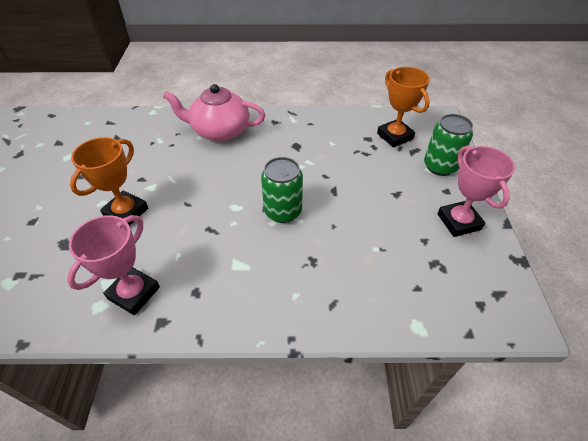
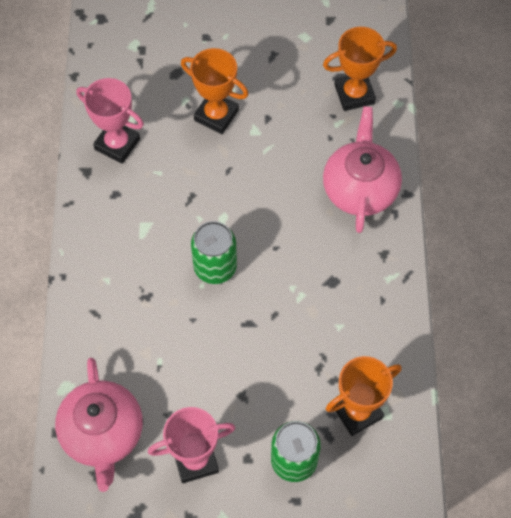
camera: 90 degrees right, 15 degrees up
(136, 131) = (354, 94): none -> orange trophy
(457, 290) = (103, 433): none -> pink teapot

